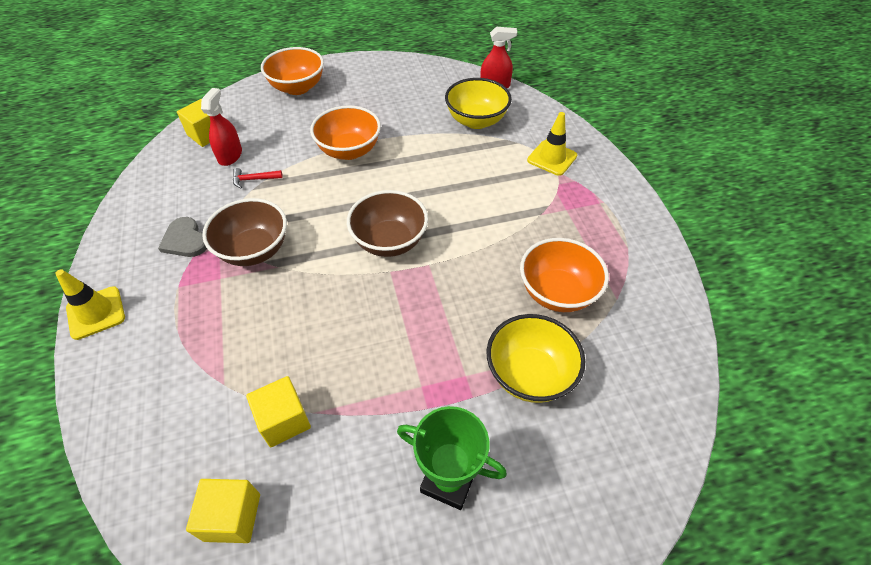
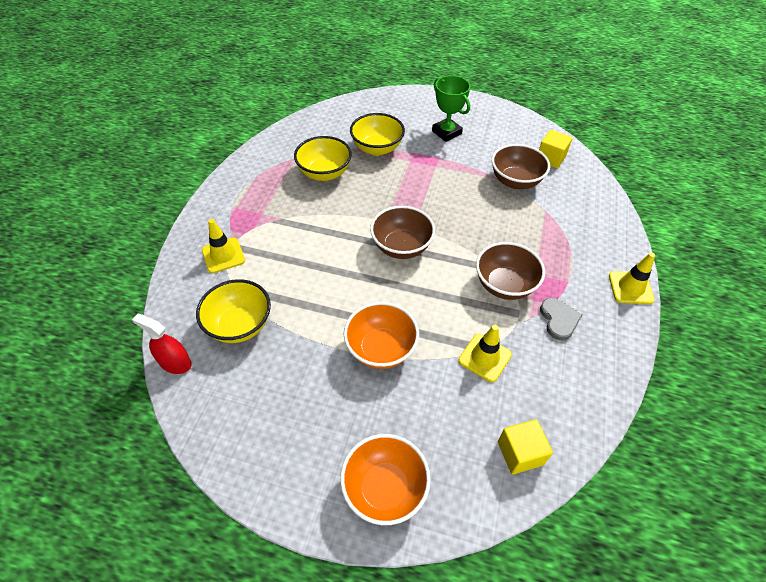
camera: 150 degrees left, 0 degrees up
(230, 155) = (500, 403): red spray bottle -> none
(254, 179) = (485, 357): red hammer -> yellow traffic cone
(284, 420) = (515, 181): yellow cube -> brown bowl
(557, 292) = (324, 173): orange bowl -> yellow bowl

